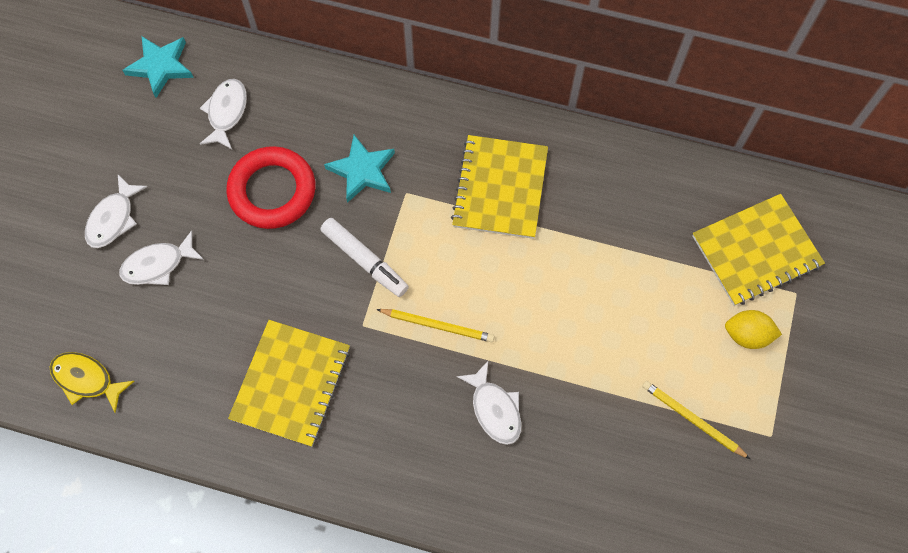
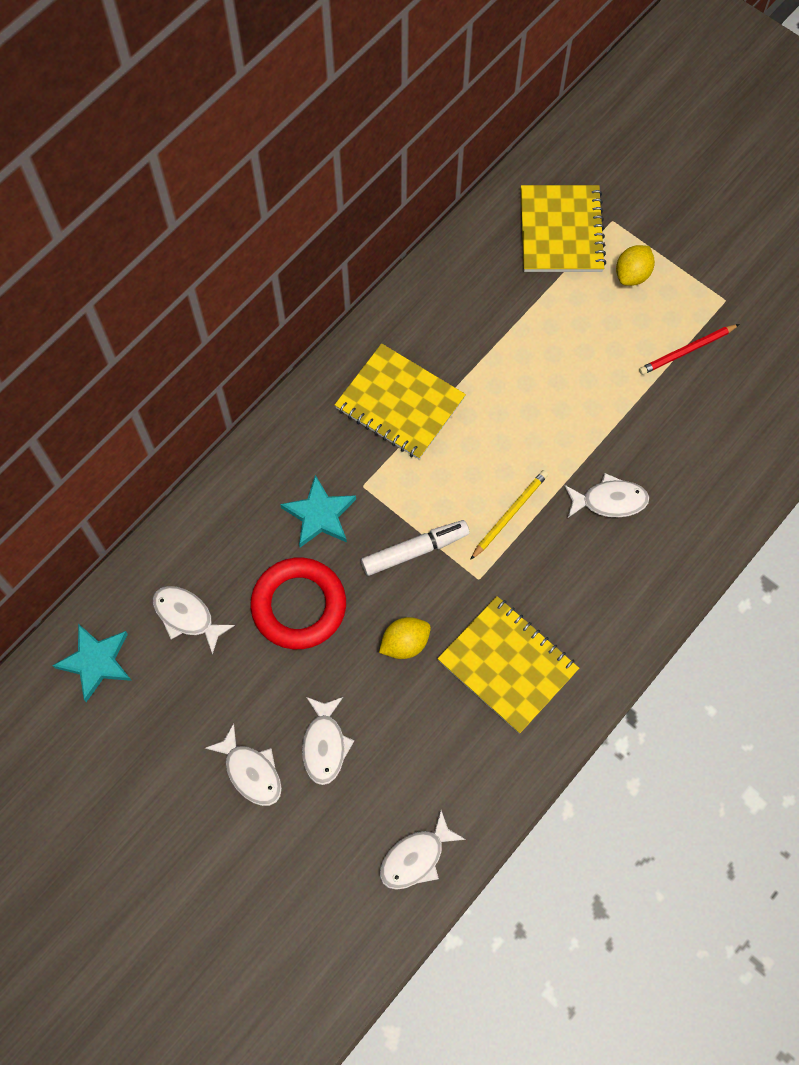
camera: 65 degrees left, 0 degrees up
(87, 379) = (416, 857): yellow fish -> white fish
(275, 289) = (405, 643): none -> yellow lemon
(692, 419) = (686, 351): yellow pencil -> red pencil

